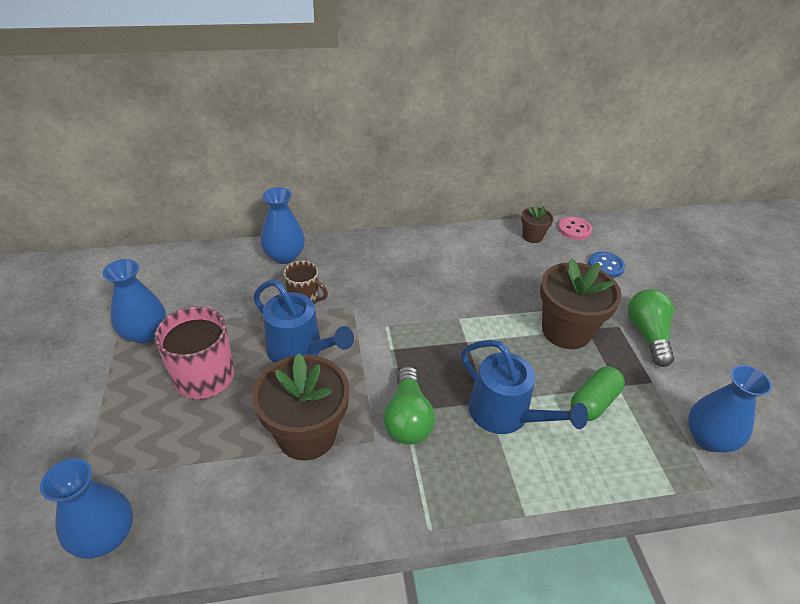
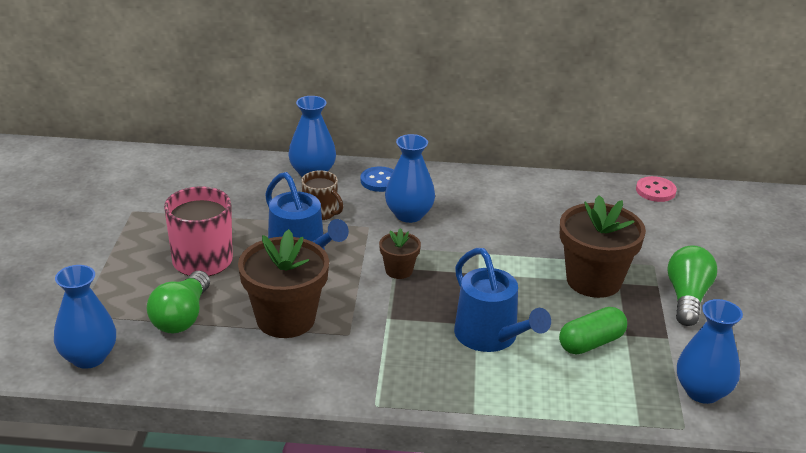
camera: 15 degrees right, 10 degrees down
(145, 333) = (155, 218): blue vase -> blue vase (409, 215)
(407, 418) = (388, 323): green light bulb -> green light bulb (182, 317)
(532, 236) = (600, 191): brown flower pot -> brown flower pot (399, 270)
(605, 266) = (674, 230): blue button -> blue button (380, 181)

